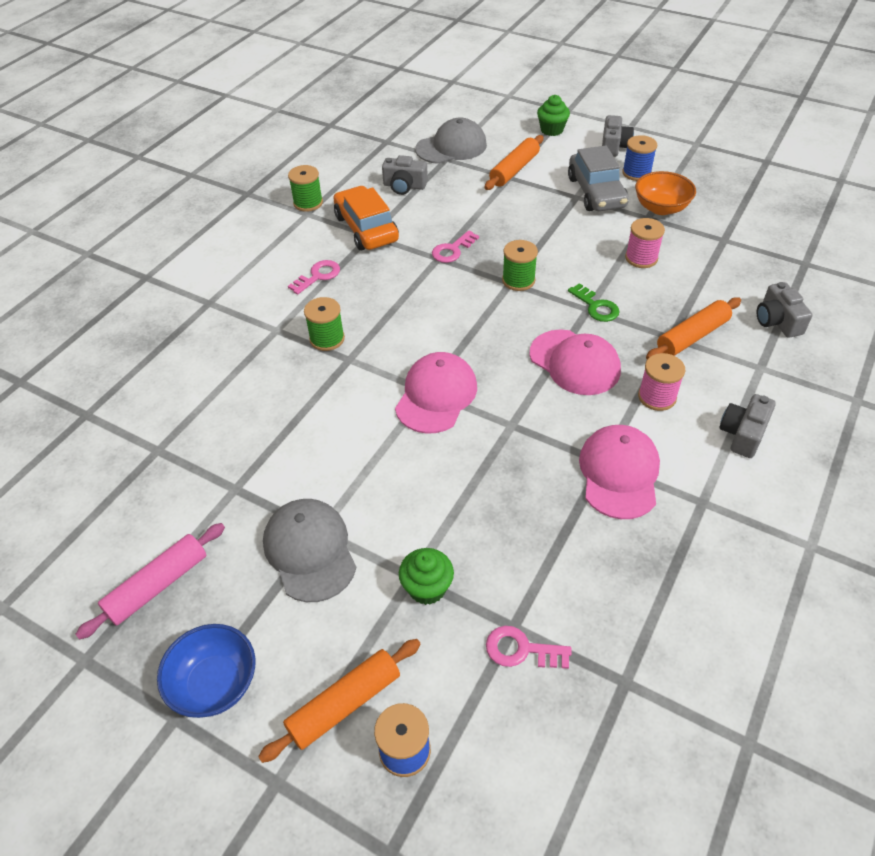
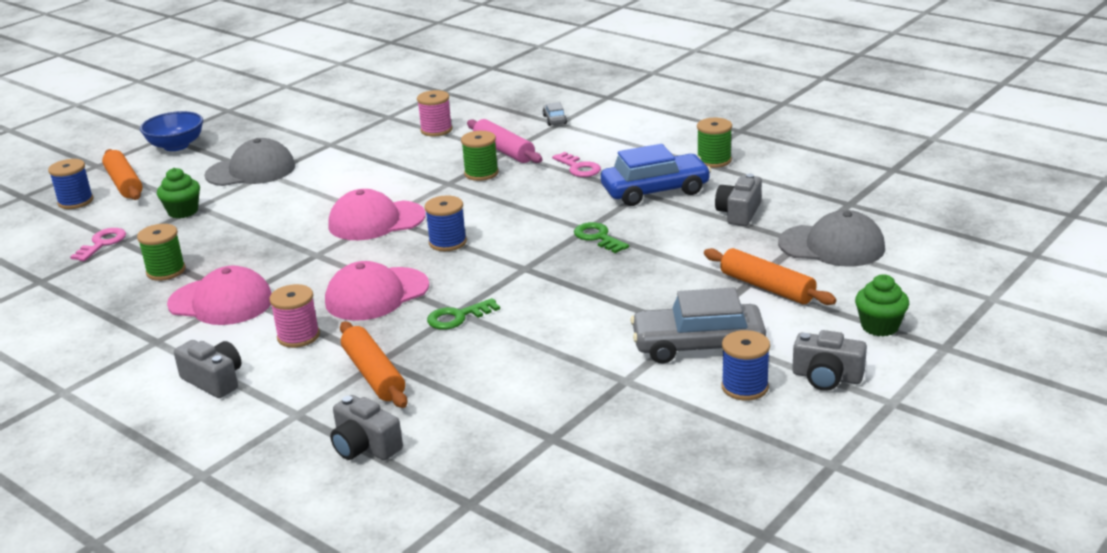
camera: 100 degrees right, 20 degrees down
(158, 585) = (264, 125): pink rolling pin -> pink rolling pin (504, 150)
(199, 306) = (554, 120): none -> grey car
(366, 228) = (655, 191): orange car -> blue car
(436, 395) = (376, 221): pink cap -> pink cap turned 135 degrees clockwise
(451, 147) = (832, 246): grey cap -> grey cap turned 60 degrees counterclockwise
(452, 250) = (598, 237): pink key -> green key
(473, 336) = (447, 242): none -> blue spool
(518, 280) = (526, 273): green spool -> green spool (166, 271)
(641, 258) = (535, 361): pink spool -> pink spool (436, 130)
(661, 208) = (646, 395): orange bowl -> none
(777, 321) = (365, 446): grey camera -> grey camera turned 135 degrees counterclockwise

